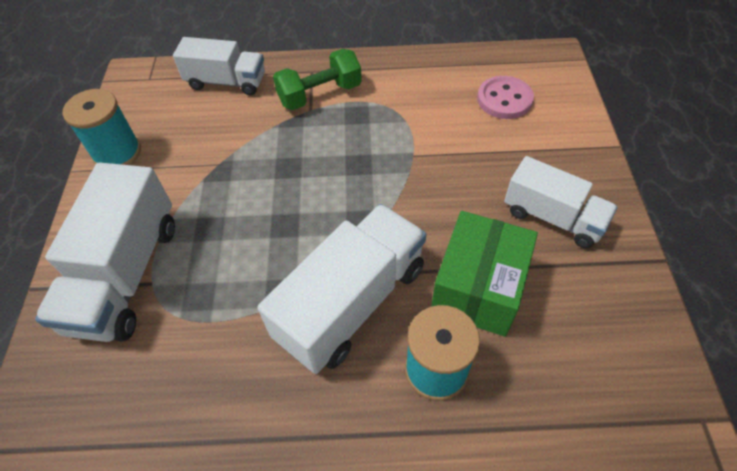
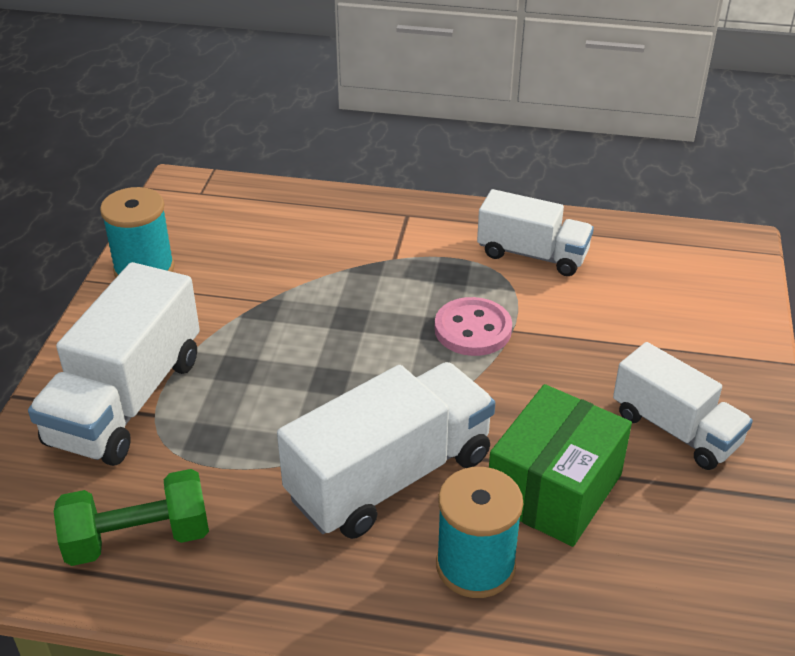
camera: 10 degrees right, 15 degrees down
(226, 82) = (296, 211): white truck -> white truck (532, 254)
(320, 94) = (411, 243): green dumbbell -> green dumbbell (138, 538)
(504, 99) = (652, 285): pink button -> pink button (473, 329)

